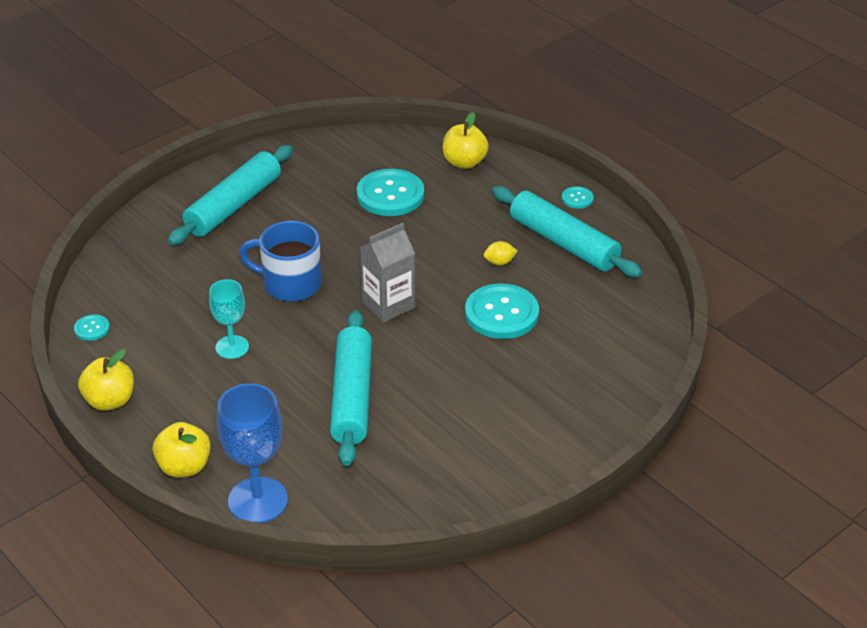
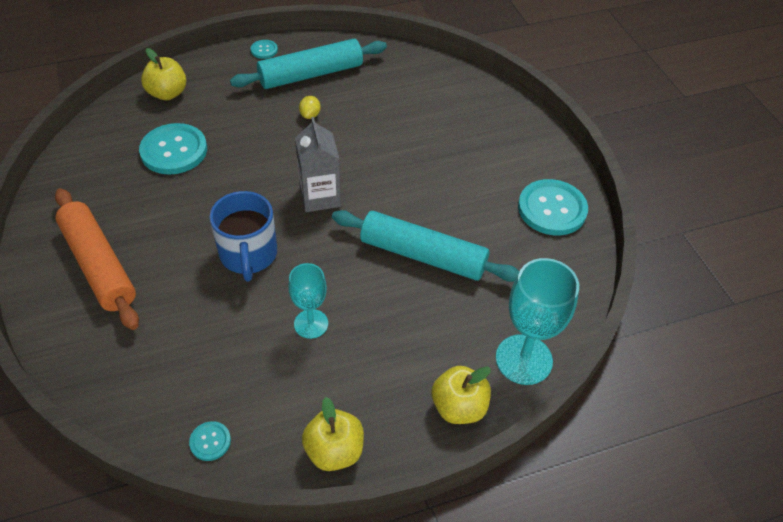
camera: 70 degrees left, 10 degrees up
(233, 205) = (99, 265): turquoise rolling pin -> orange rolling pin
(258, 500) = (524, 359): blue goblet -> turquoise goblet
(290, 284) = (248, 255): blue mug -> blue mug turned 45 degrees counterclockwise
(501, 313) = (372, 134): turquoise button -> turquoise button (552, 209)

